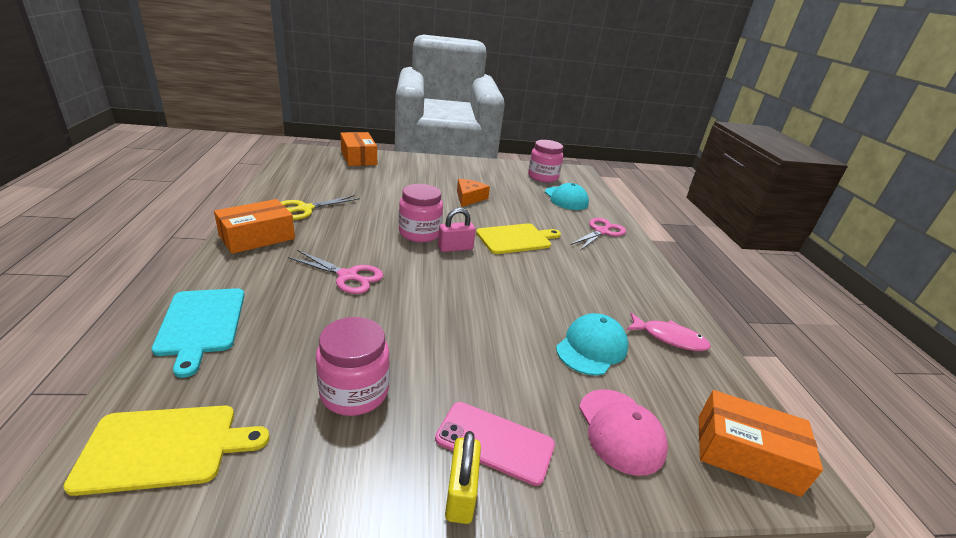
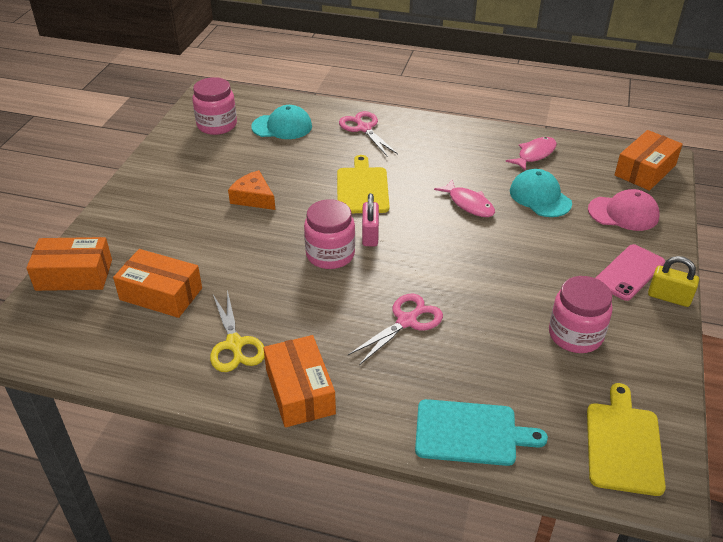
camera: 65 degrees left, 10 degrees up
(350, 181) = (161, 294): none -> orange box
(539, 297) = (469, 204): none -> pink fish

